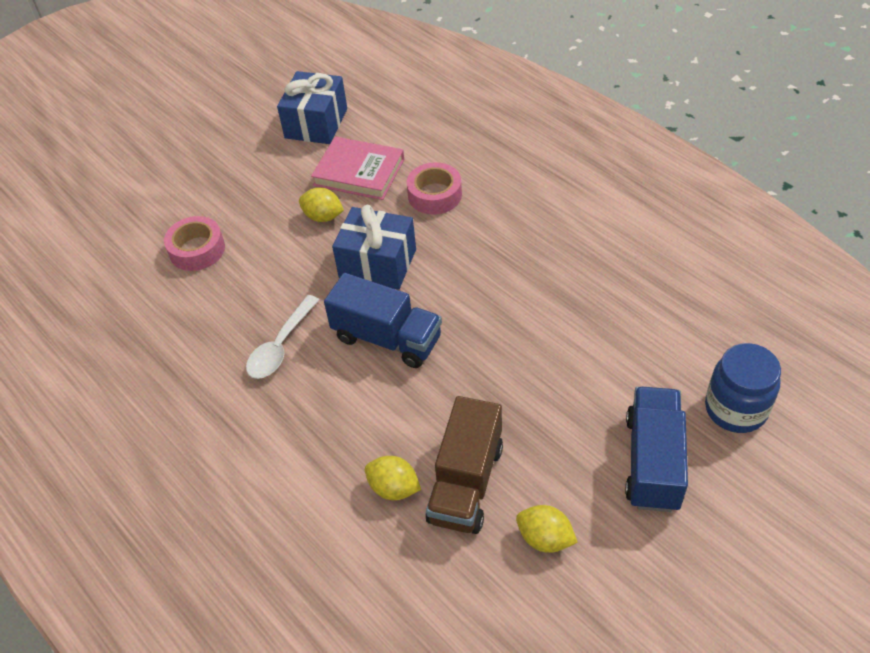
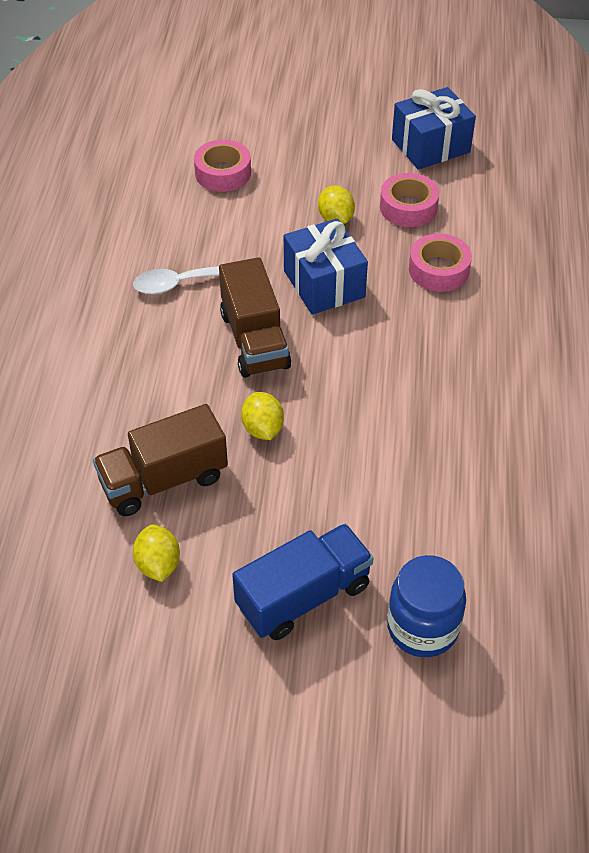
camera: 45 degrees right, 0 degrees up
(359, 172) = (408, 207): pink book -> pink tape
(387, 338) = (254, 340): blue truck -> brown truck
(394, 488) = (118, 438): yellow lemon -> yellow lemon (262, 429)

